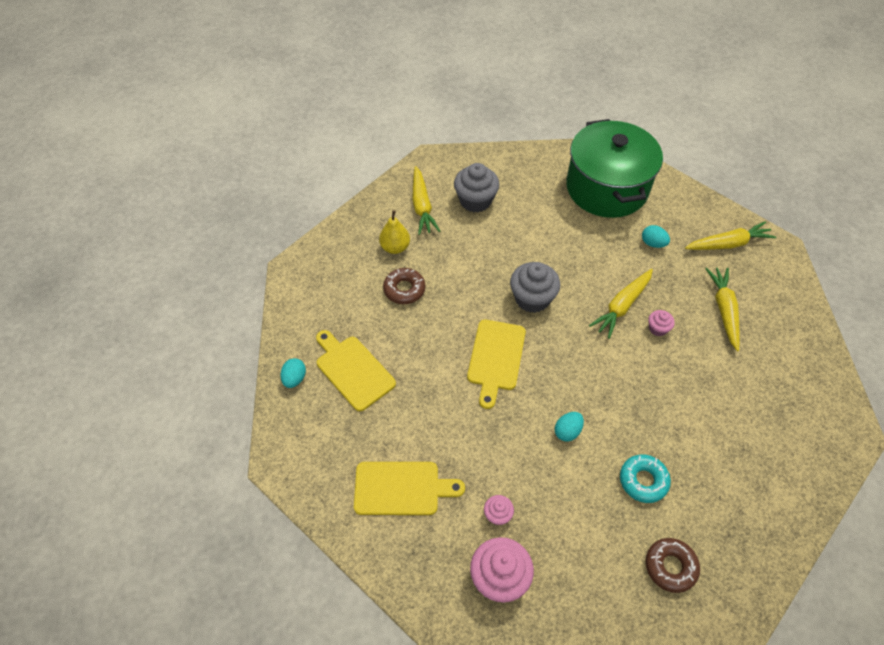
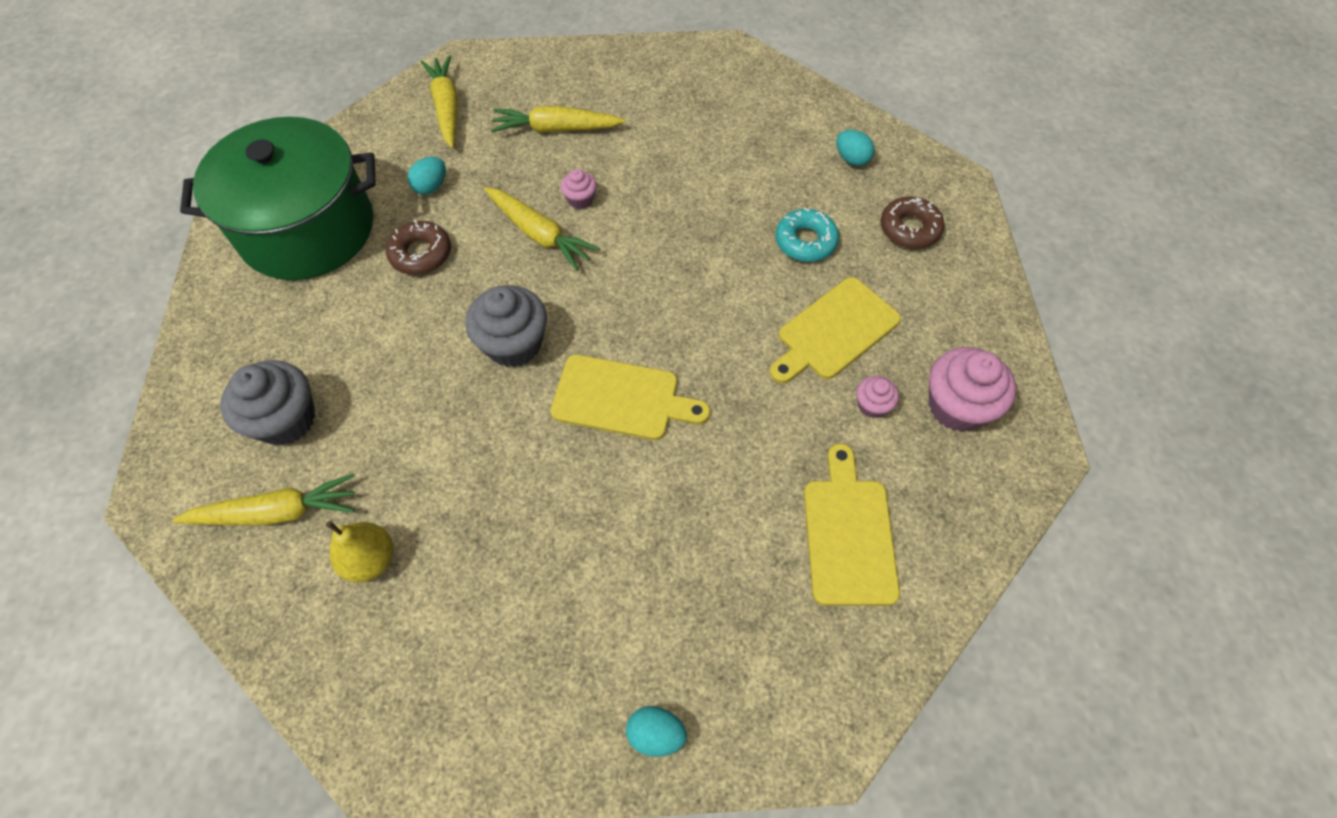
camera: 90 degrees left, 5 degrees up
(353, 370) = (639, 623): yellow cutting board -> yellow cutting board (834, 331)
(404, 289) = (472, 540): brown donut -> brown donut (421, 253)
(567, 431) = (741, 315): turquoise egg -> turquoise egg (851, 159)

